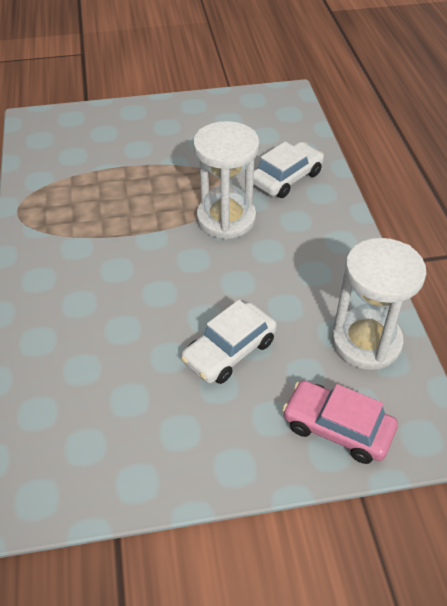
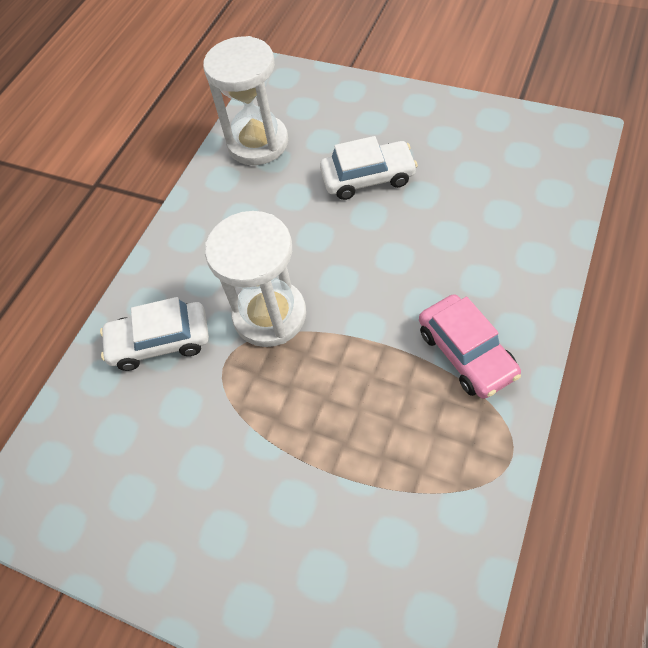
camera: 140 degrees left, 10 degrees up
(337, 428) = (332, 99): pink car -> pink car (466, 353)

